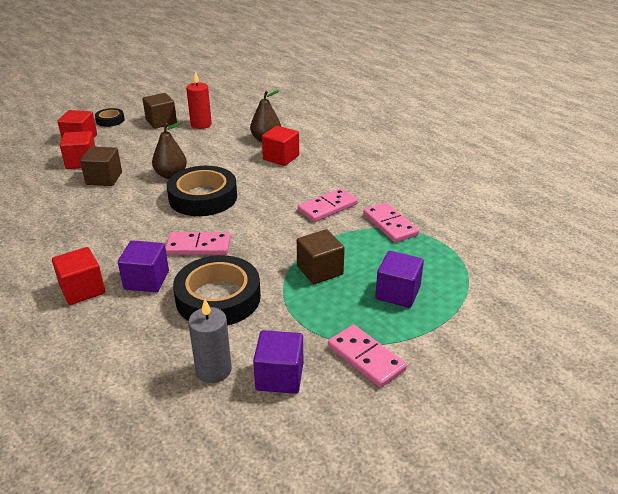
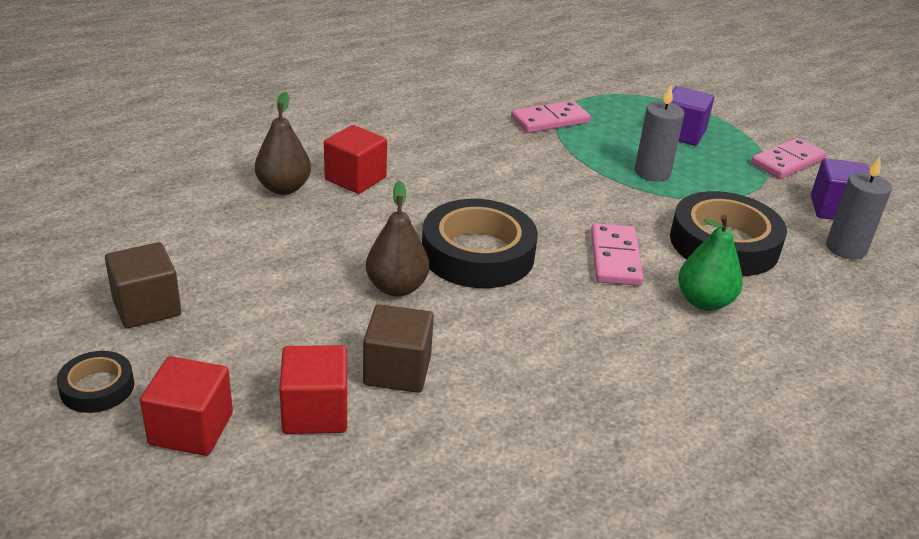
camera: 90 degrees left, 0 degrees up
(82, 290) = (742, 361): red cube -> none
(146, 280) = (704, 301): purple cube -> green pear
(201, 124) = (186, 255): red candle -> none
(320, 270) = (652, 173): brown cube -> grey candle
(327, 207) = (510, 155): pink domino -> none

